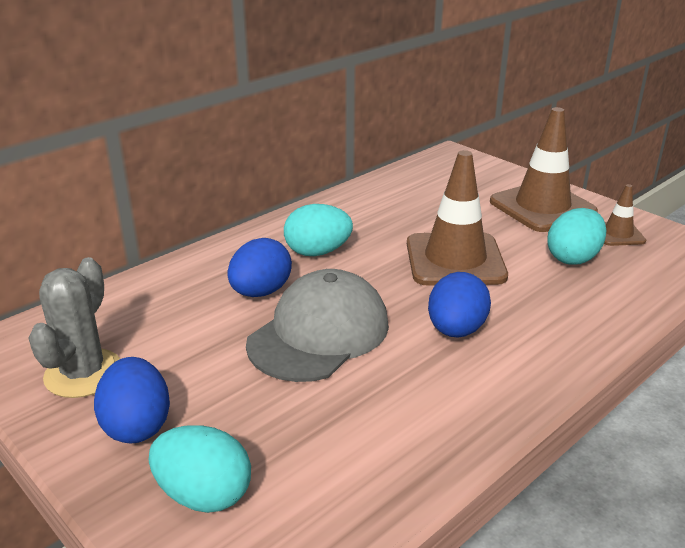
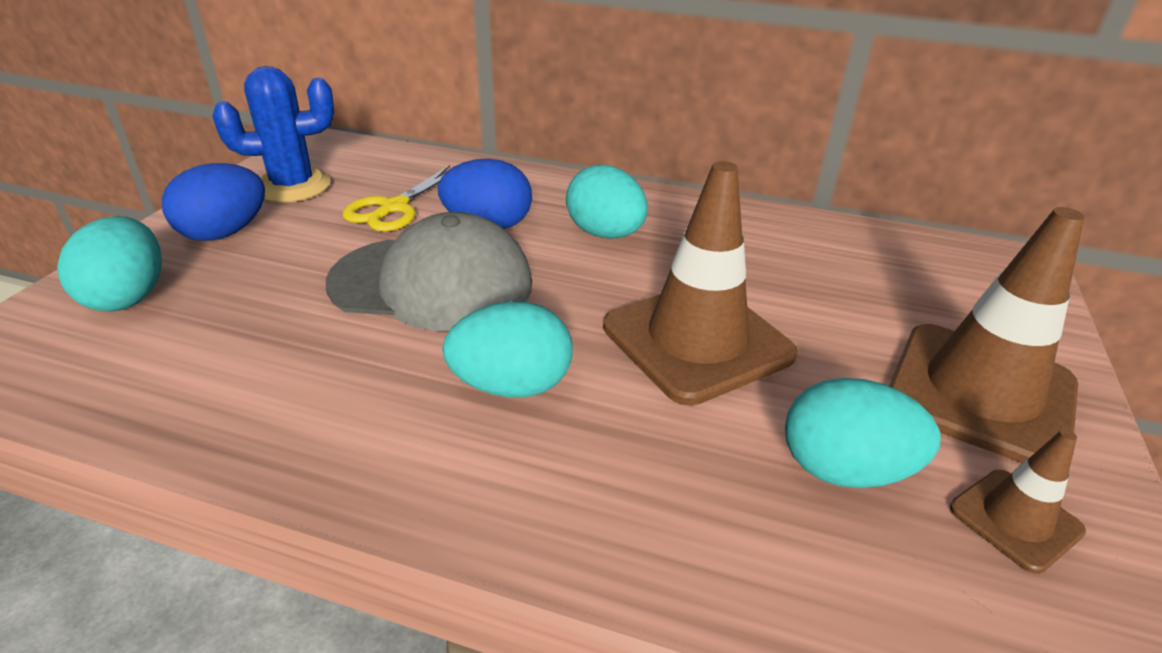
camera: 60 degrees right, 5 degrees up
(83, 373) = (292, 186): grey cactus -> blue cactus
(187, 327) = (394, 208): none -> yellow scissors
(456, 330) = (511, 386): blue egg -> turquoise egg

